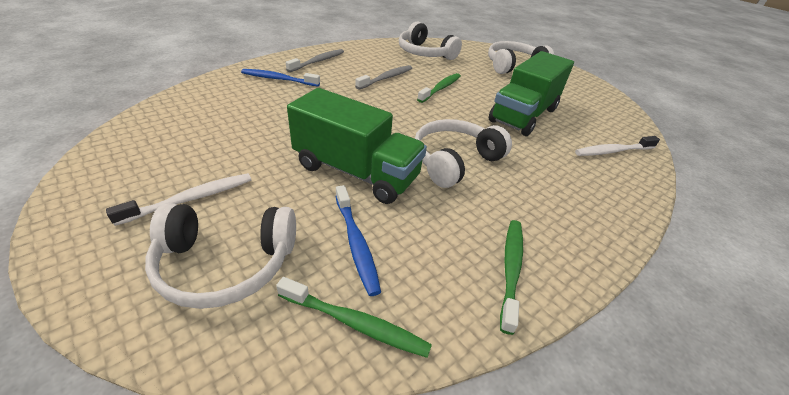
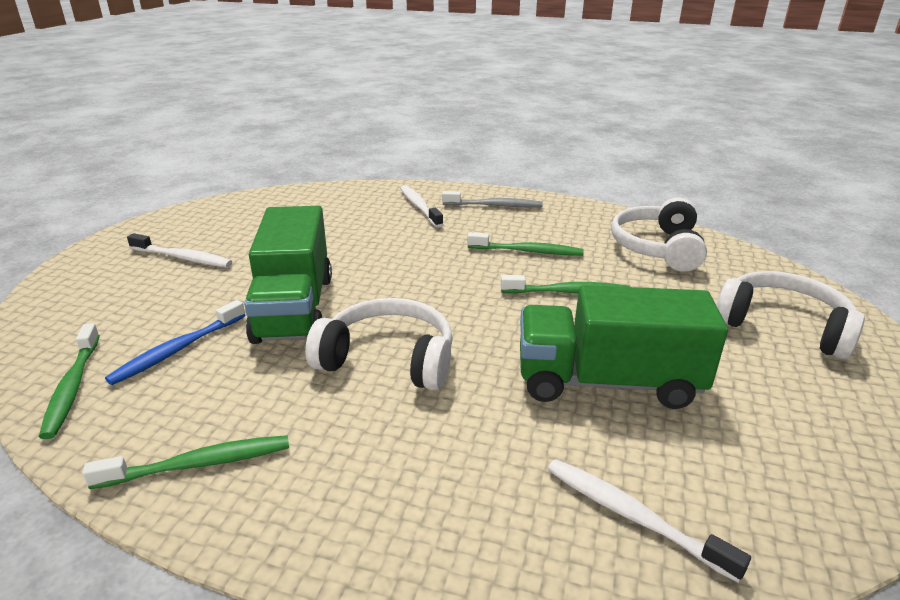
camera: 60 degrees right, 10 degrees down
(226, 263) = (115, 303): white headphones -> none
(278, 79) = (419, 207): blue toothbrush -> white toothbrush
(386, 78) = (527, 251): grey toothbrush -> green toothbrush

